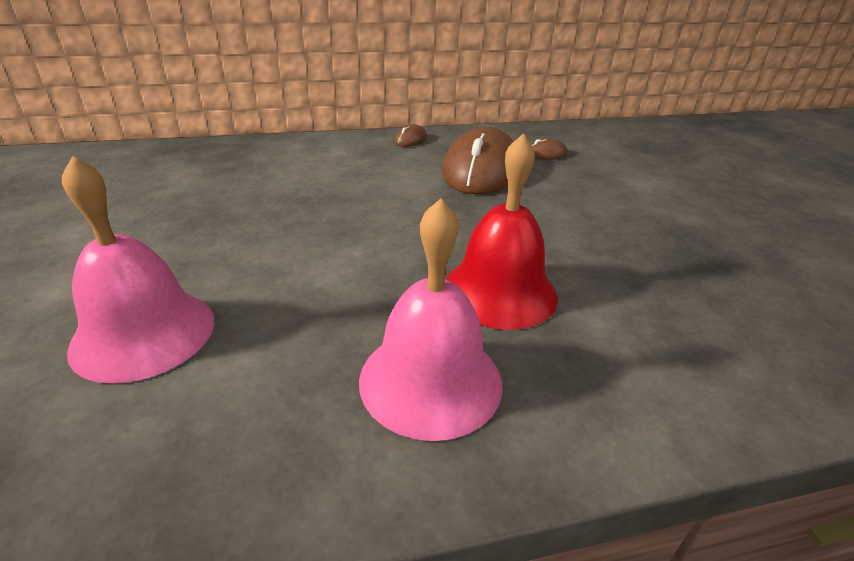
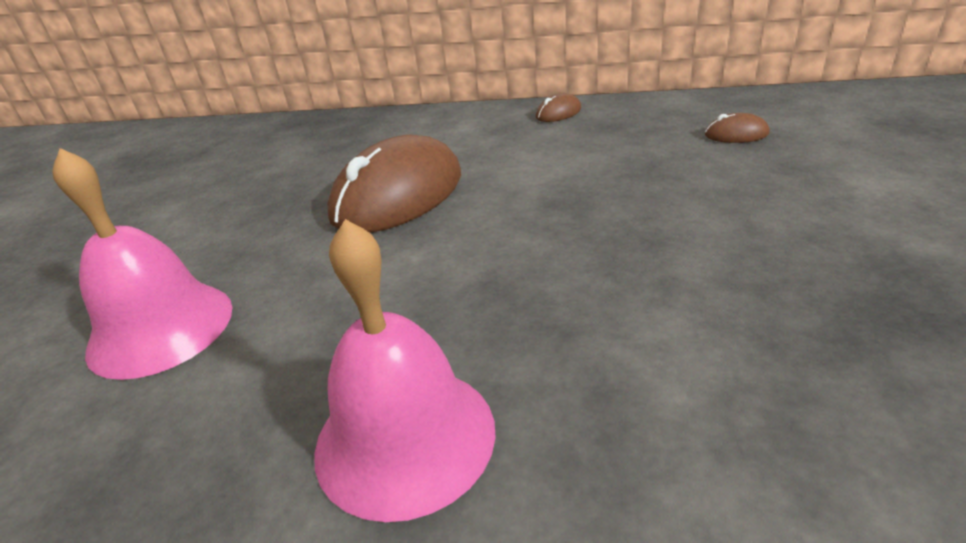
camera: 25 degrees right, 0 degrees up
(481, 171) = (628, 157): brown mouse -> brown mouse (398, 195)
(499, 291) = (558, 329): red bell -> none

